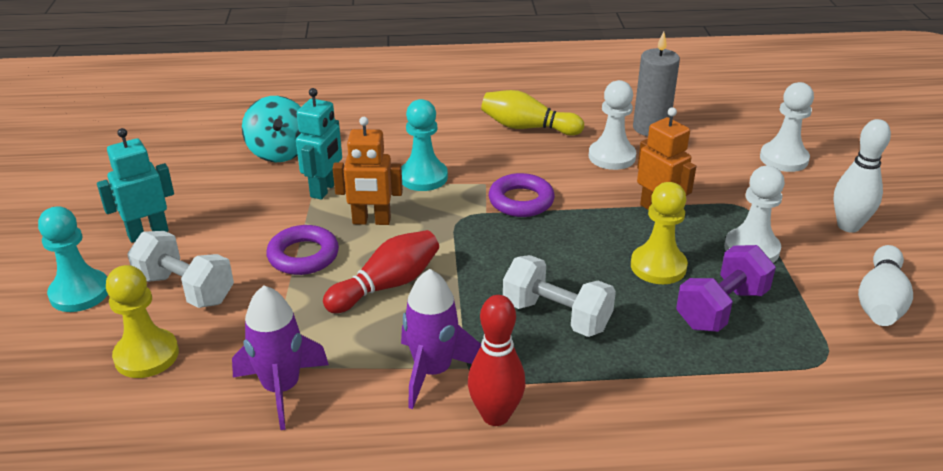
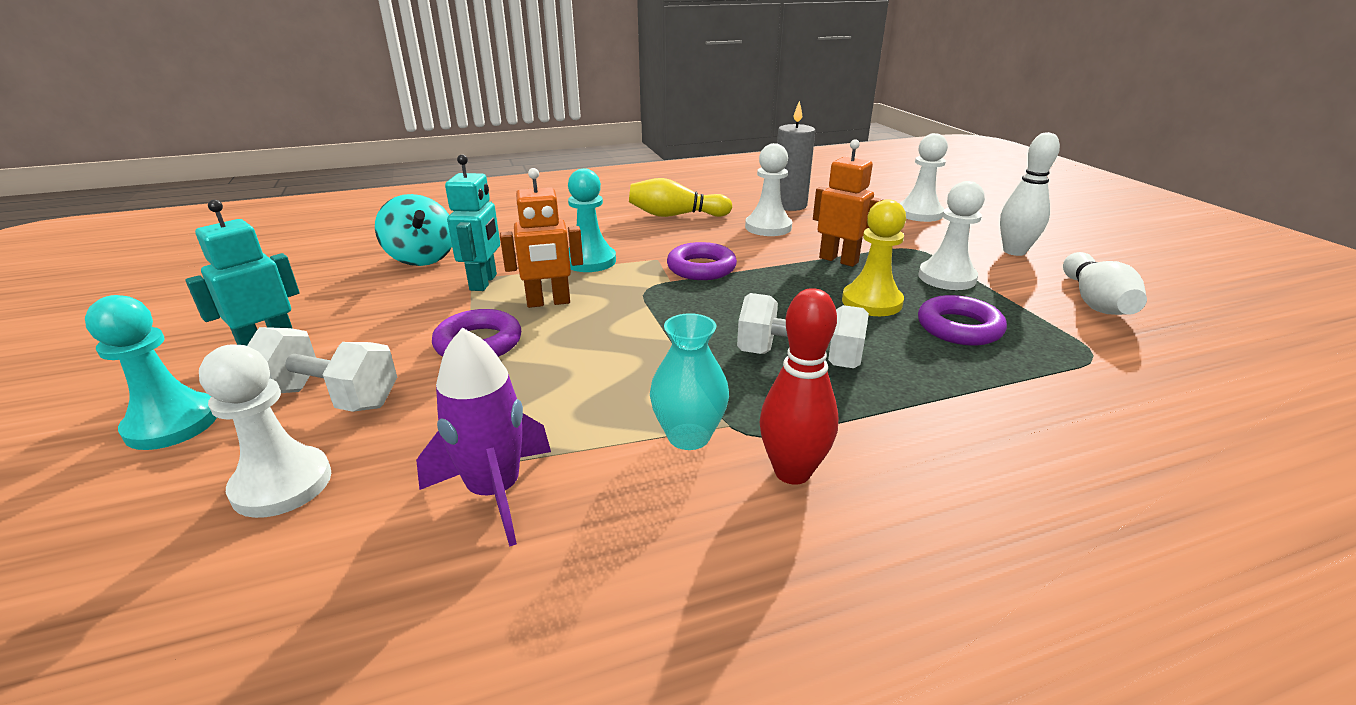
camera: 15 degrees left, 5 degrees down
(146, 355) = (282, 484): yellow pawn -> white pawn
(387, 285) = (591, 358): red bowling pin -> none
(433, 371) = (688, 436): purple rocket -> turquoise vase
(721, 308) = (959, 328): purple dumbbell -> purple ring

